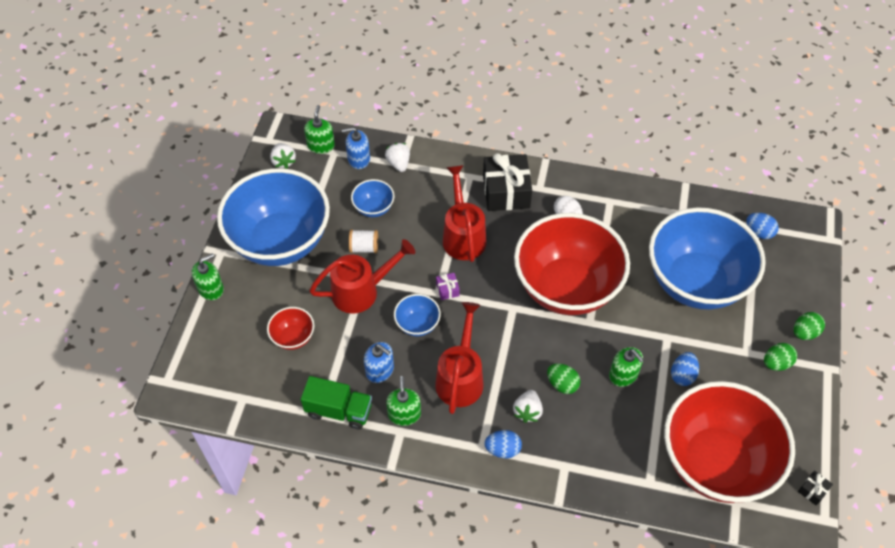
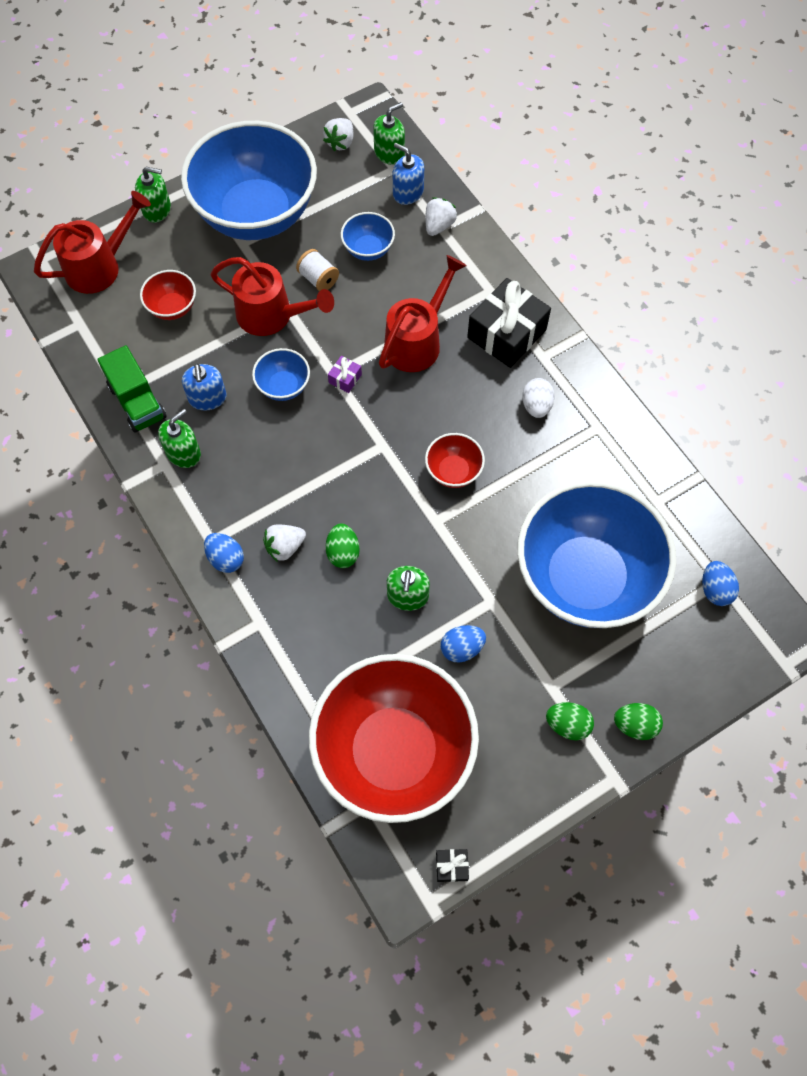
camera: 45 degrees right, 10 degrees up
(461, 377) = (265, 465): red watering can -> red watering can (100, 266)
(566, 287) = (453, 471): red bowl -> red bowl, size x0.41

